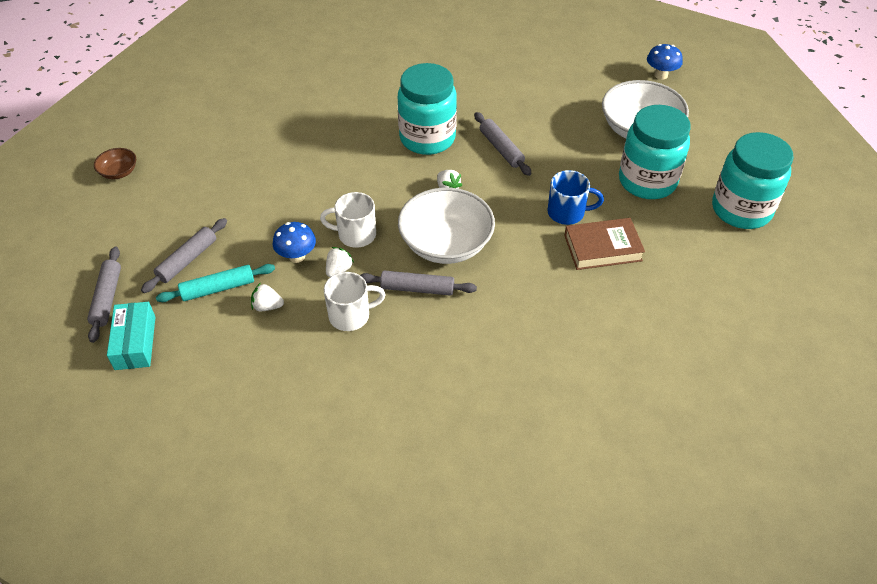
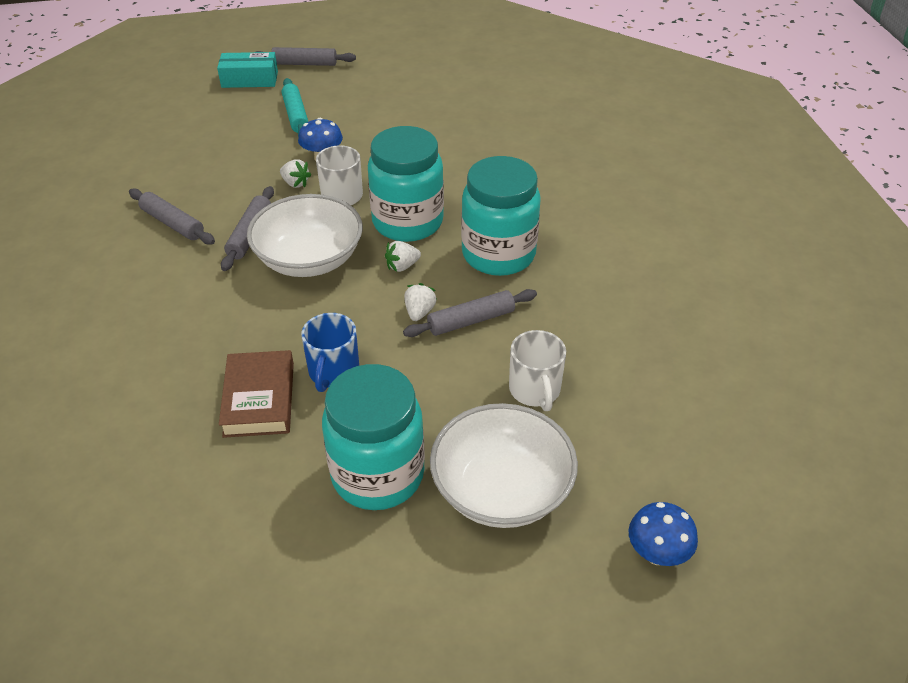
camera: 95 degrees right, 5 degrees down
(119, 172) = (465, 57): brown bowl -> none
(187, 260) = (337, 98): grey rolling pin -> grey rolling pin (172, 223)
(267, 306) = (263, 142): white strawberry -> white strawberry (419, 312)
(351, 315) = (231, 190): white mug -> white mug (535, 390)
(741, 210) = (286, 592): turquoise jar -> turquoise jar (407, 222)

